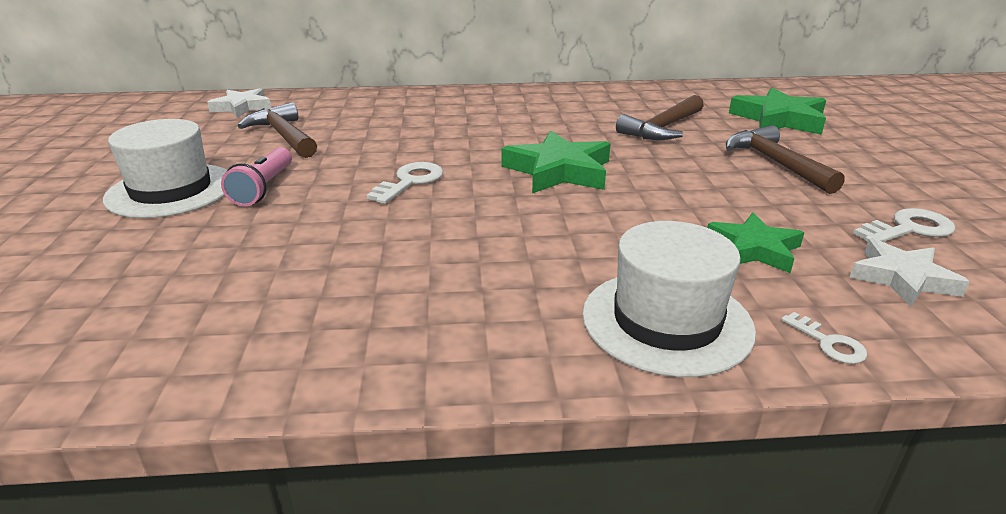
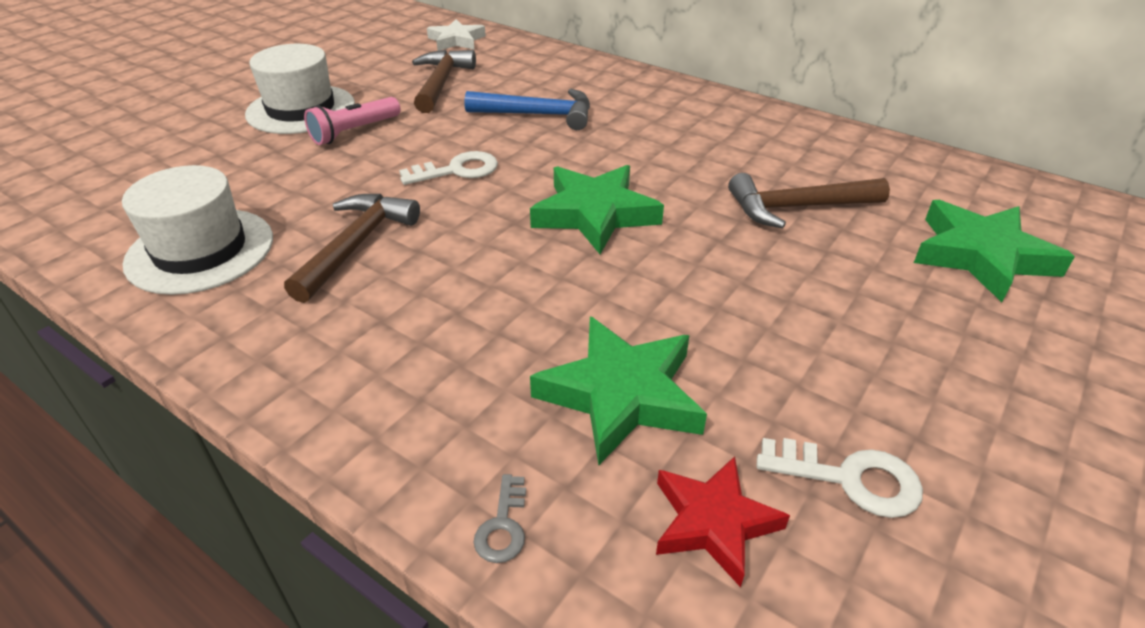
camera: 40 degrees right, 10 degrees up
(408, 132) = (539, 115): none -> blue hammer
(666, 321) = (416, 413): white hat -> white hat (200, 250)
(754, 249) = (621, 395): green star -> green star, size x1.51
(775, 163) = (850, 312): brown hammer -> brown hammer (356, 245)
(828, 343) = (503, 526): white key -> grey key
(902, 278) = (713, 522): white star -> red star

